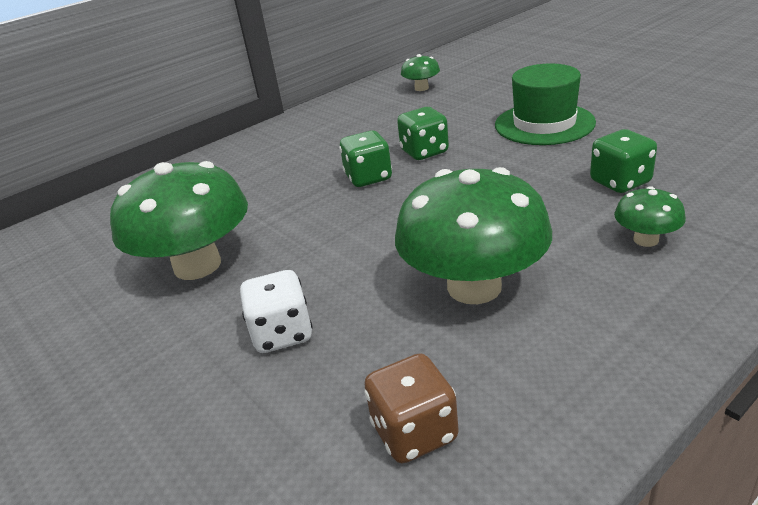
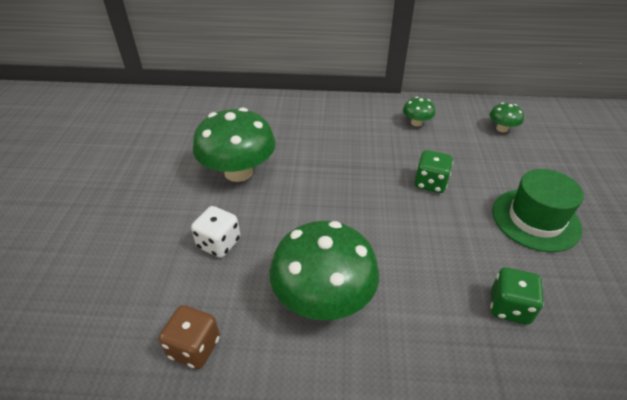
camera: 40 degrees right, 10 degrees up
(368, 178) = (376, 178): green dice -> none
(646, 240) = (455, 361): green mushroom -> green mushroom (416, 123)

